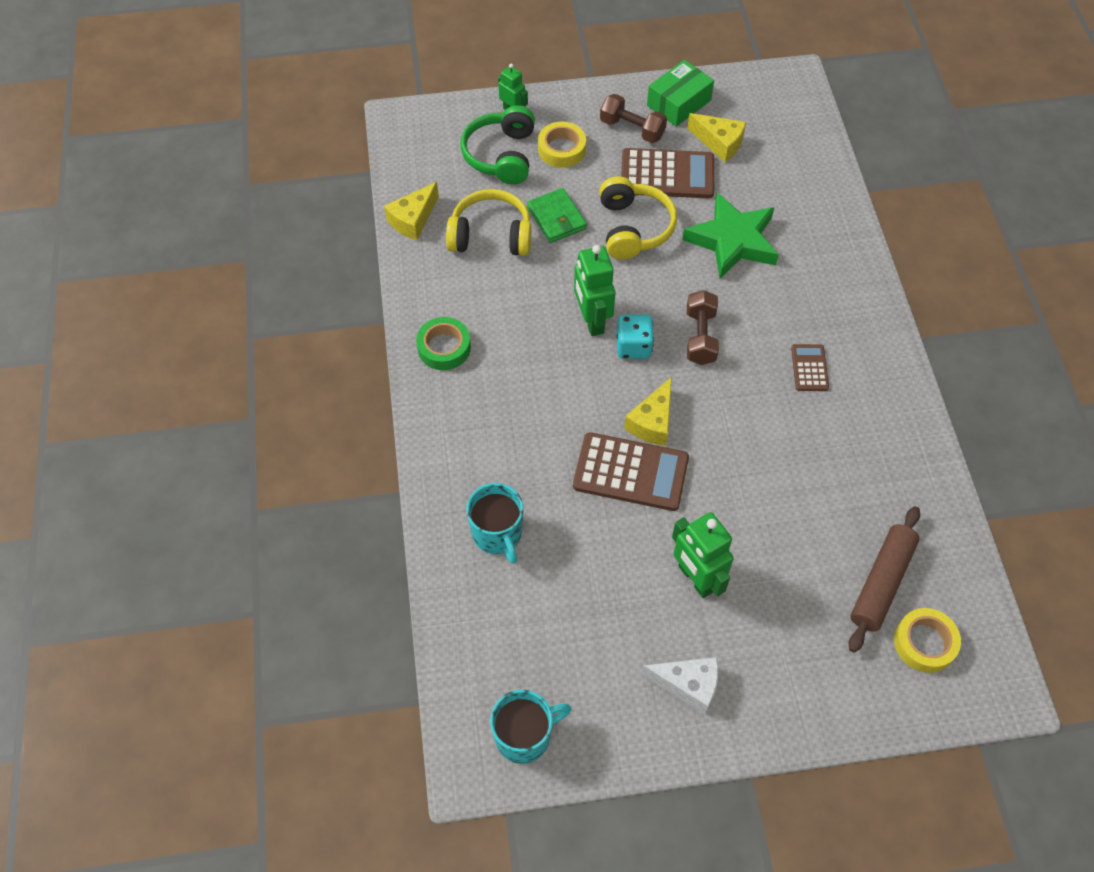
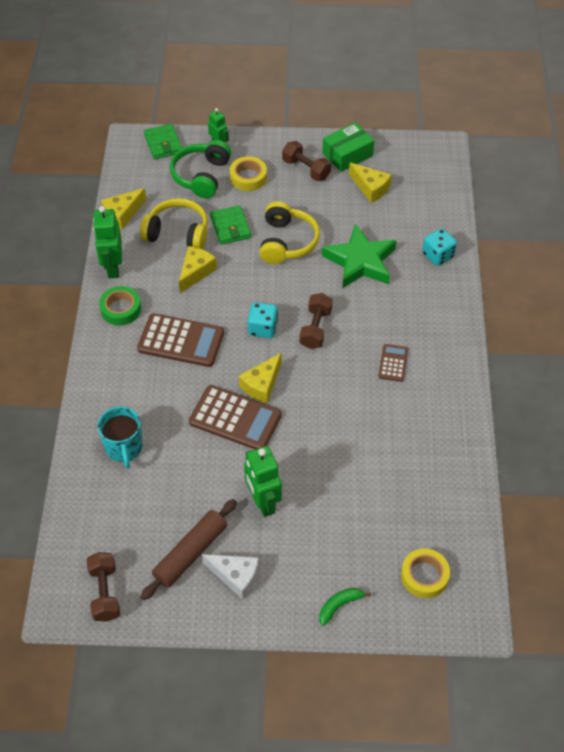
camera: 10 degrees right, 5 degrees down
(441, 119) = (163, 143): none -> green wallet
(524, 736) = (105, 592): turquoise mug -> brown dumbbell
(528, 284) = (196, 272): none -> yellow cheese
(592, 320) = (236, 305): green robot -> green robot (113, 267)
(667, 175) = (323, 206): brown calculator -> brown calculator (181, 341)
(826, 219) = (438, 255): none -> turquoise dice
(829, 701) = (339, 605): none -> green banana
(881, 583) = (404, 527): brown rolling pin -> brown rolling pin (190, 553)

